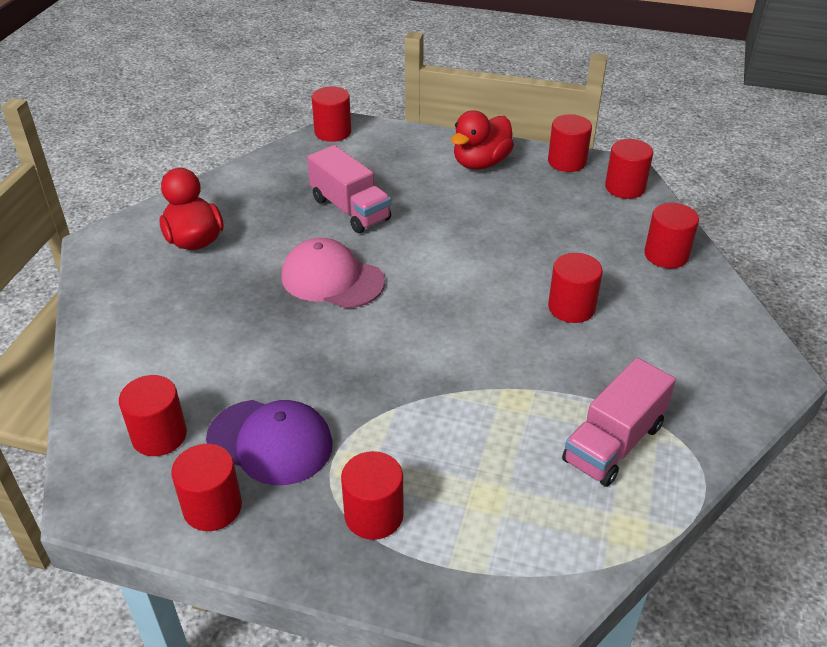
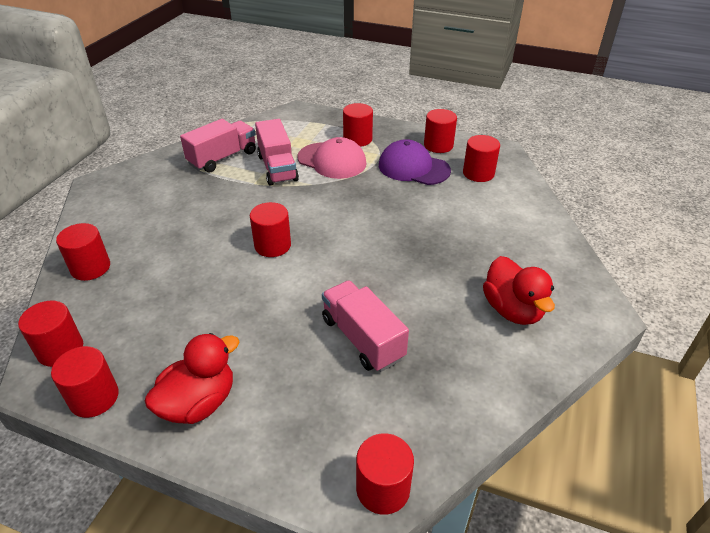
camera: 175 degrees left, 0 degrees up
(332, 279) = (380, 263): pink cap -> pink cap (332, 161)
(507, 425) = (277, 168): none -> pink truck
(571, 307) = (199, 229): red cylinder -> red cylinder (272, 245)

